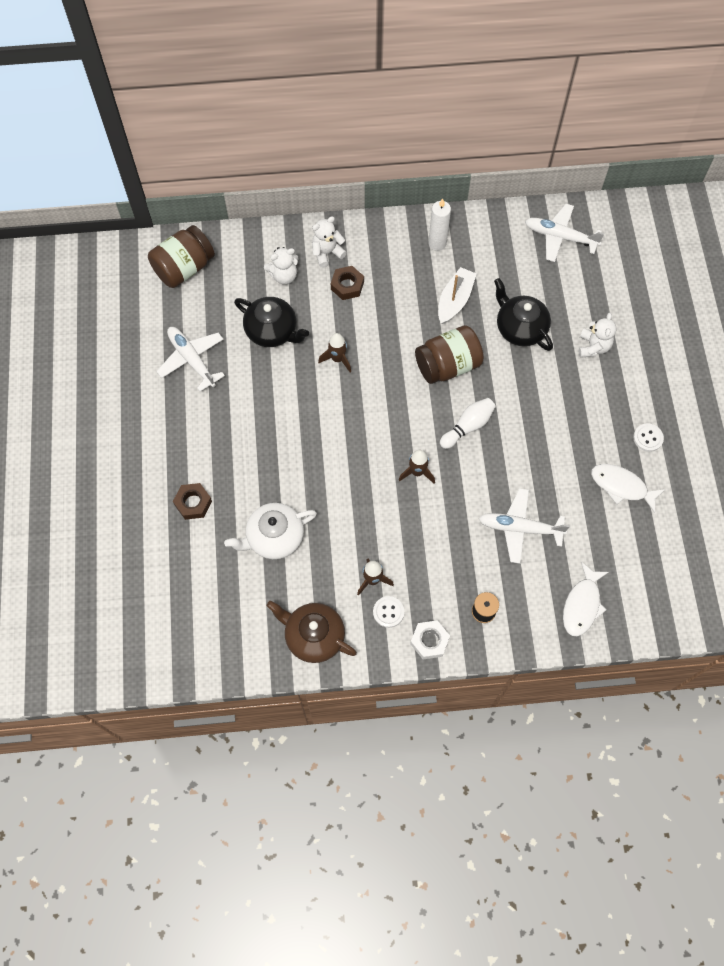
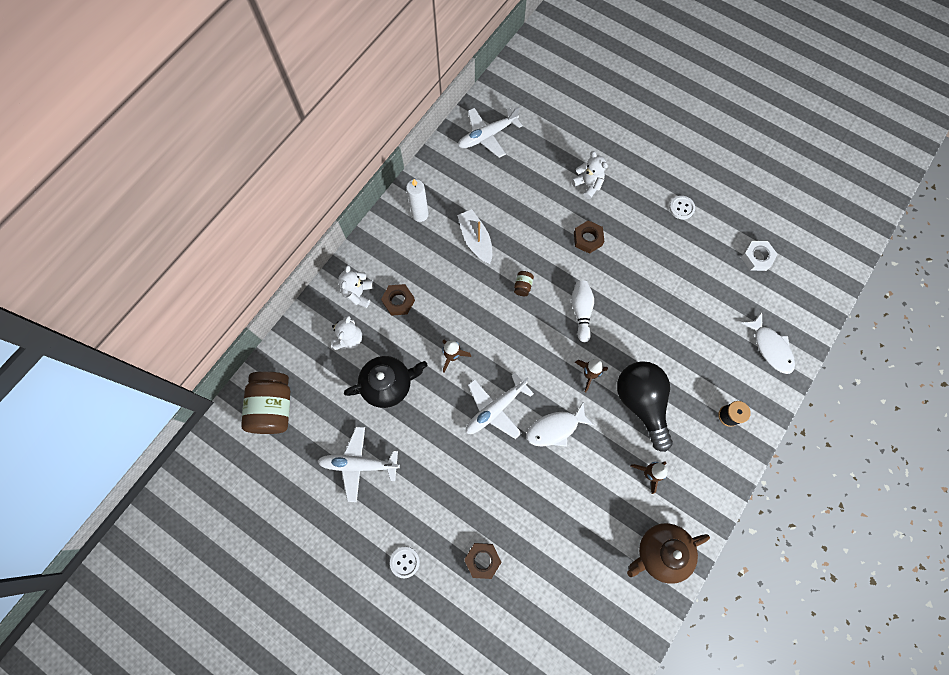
camera: 50 degrees left, 5 degrees up
(274, 537) = (560, 519): white teapot -> none
(388, 612) = (681, 482): white button -> white button (405, 562)
(429, 641) = (724, 471): white nut -> white nut (756, 257)
(430, 531) = (641, 403): none -> black light bulb
(448, 365) = (523, 286): brown jar -> brown jar, size x0.41
(520, 328) = (534, 217): black teapot -> none
(520, 528) = (685, 341): white plane -> white plane (495, 408)
(541, 383) = (588, 239): none -> brown nut
(621, 486) = (703, 252): white fish -> white fish (555, 428)

